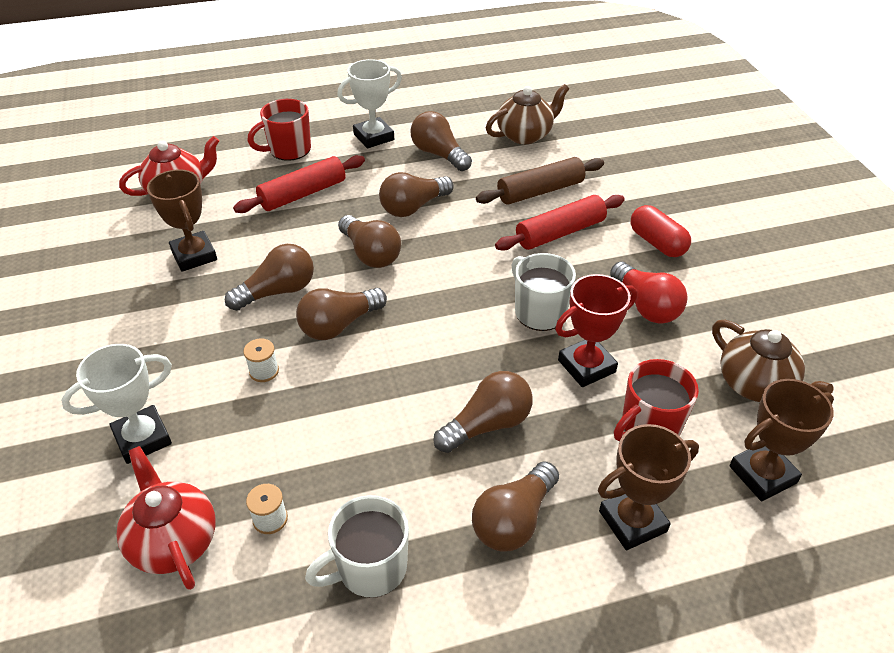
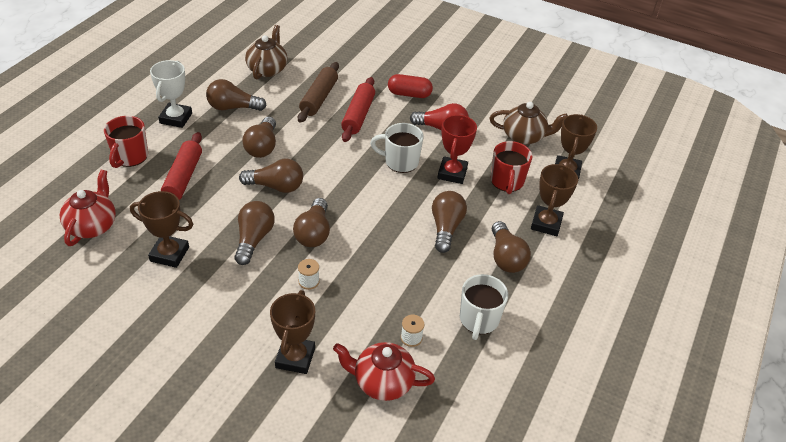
camera: 50 degrees left, 0 degrees up
(142, 438) = (295, 358): white trophy -> brown trophy

